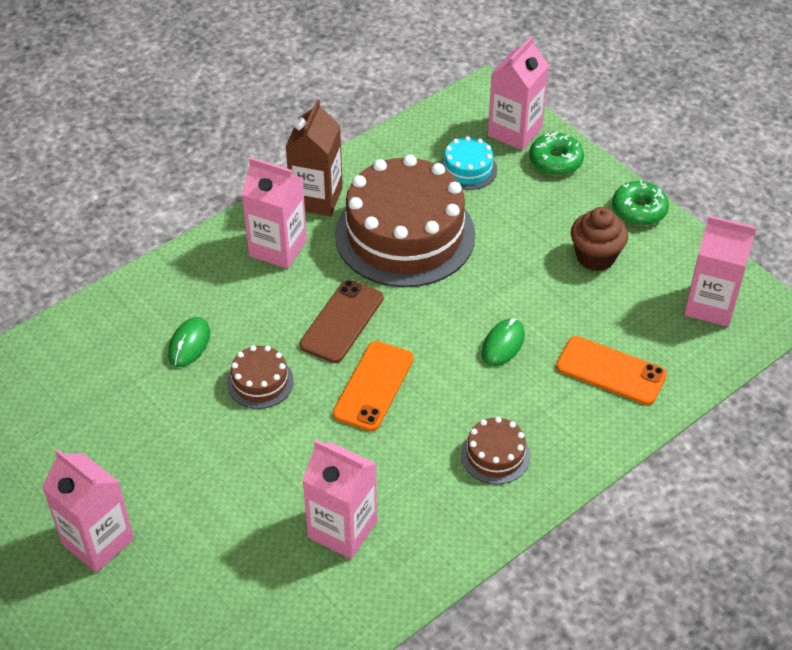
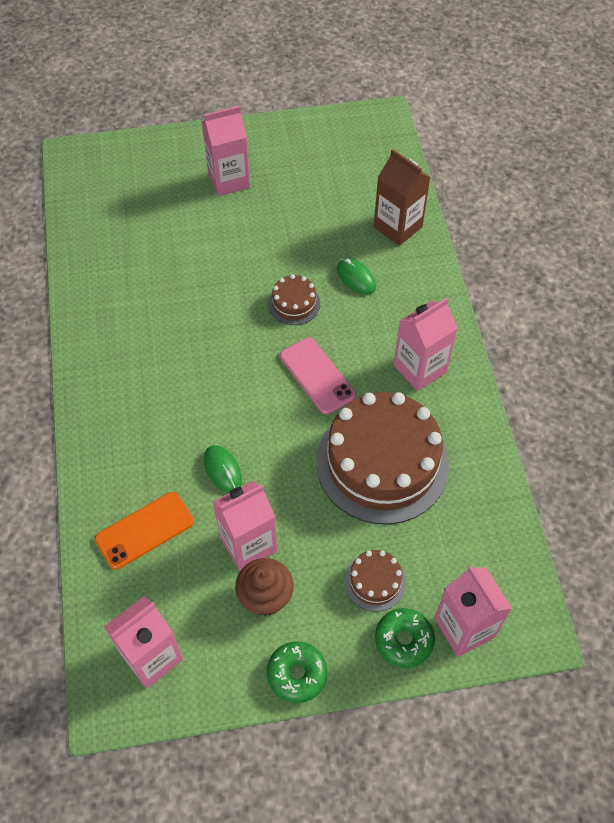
camera: 120 degrees right, 10 degrees up
(316, 198) = (463, 420): brown carton -> brown carton (397, 227)
(342, 321) = (317, 376): brown phone -> pink phone
(342, 529) = (144, 296): pink carton -> pink carton (248, 544)
(373, 386) = (243, 367): orange phone -> none
(468, 169) = (434, 555): turquoise cake -> none
(495, 455) = (132, 409): brown cake -> brown cake (375, 581)

